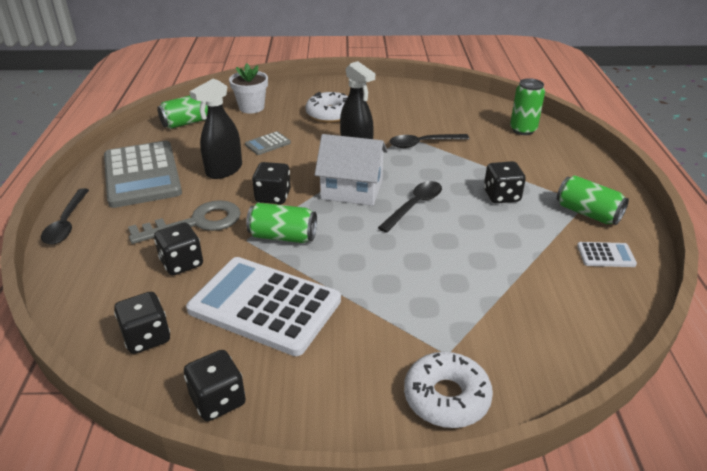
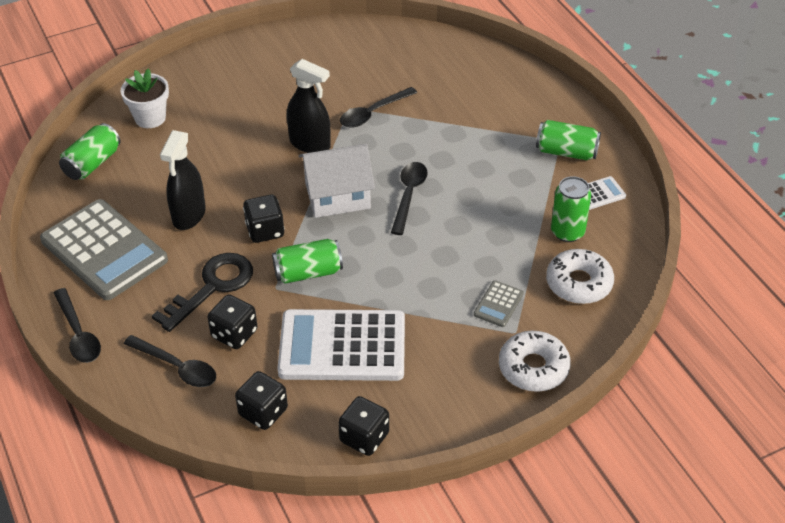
camera: 25 degrees left, 10 degrees up
(112, 273) = (177, 367): none -> black spoon
(196, 223) = (212, 287): grey key -> black key
(268, 144) = (209, 165): grey calculator -> grey calculator (498, 304)
(330, 114) = (247, 101): white donut -> white donut (579, 283)
(501, 196) = (482, 157): black dice -> none
(523, 130) = (463, 62): green can -> green can (567, 232)

